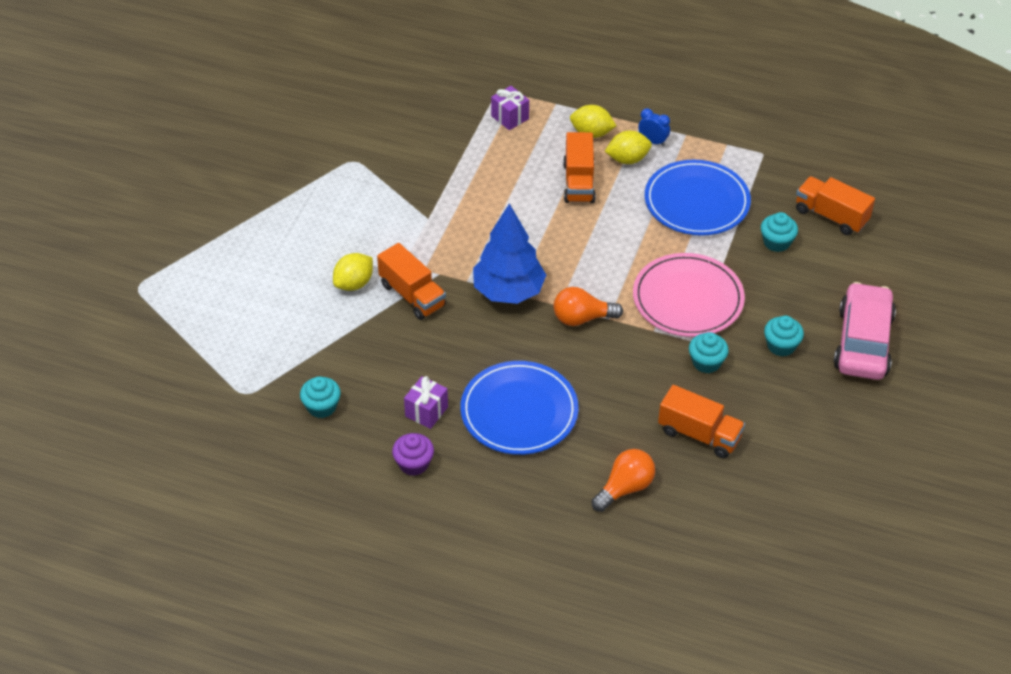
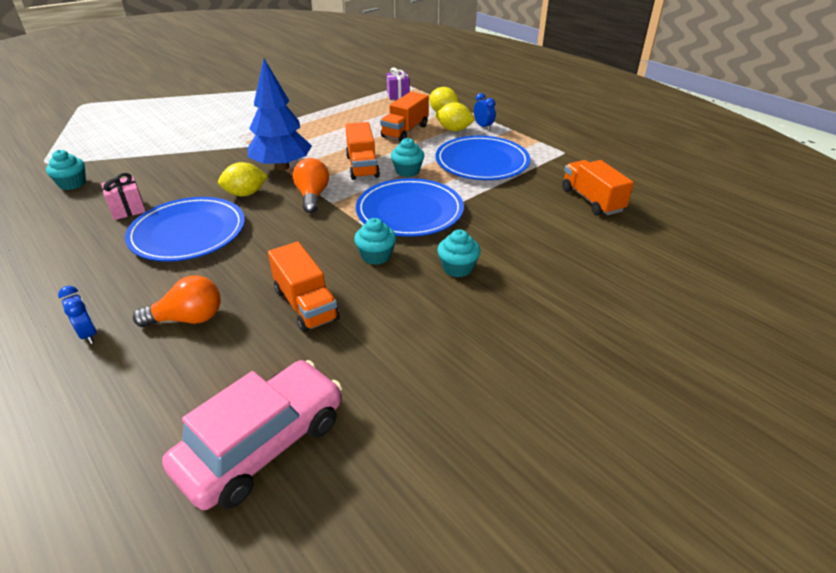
camera: 30 degrees right, 10 degrees down
(354, 283) = (193, 135): yellow lemon -> yellow lemon (245, 194)
(412, 295) = (218, 150): orange truck -> orange truck (362, 166)
(414, 464) = (69, 235): purple cupcake -> none
(426, 411) = (128, 209): purple gift -> pink gift
(566, 536) = (88, 334): none -> blue clock
(582, 318) = (312, 196): orange light bulb -> orange light bulb turned 60 degrees clockwise
(688, 299) = (409, 211): pink plate -> blue plate
(776, 242) = (525, 201): turquoise cupcake -> turquoise cupcake (407, 171)
(862, 342) = (543, 293): pink car -> pink car (262, 444)

